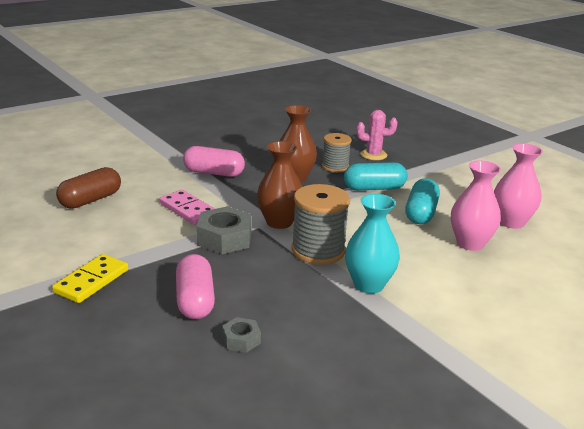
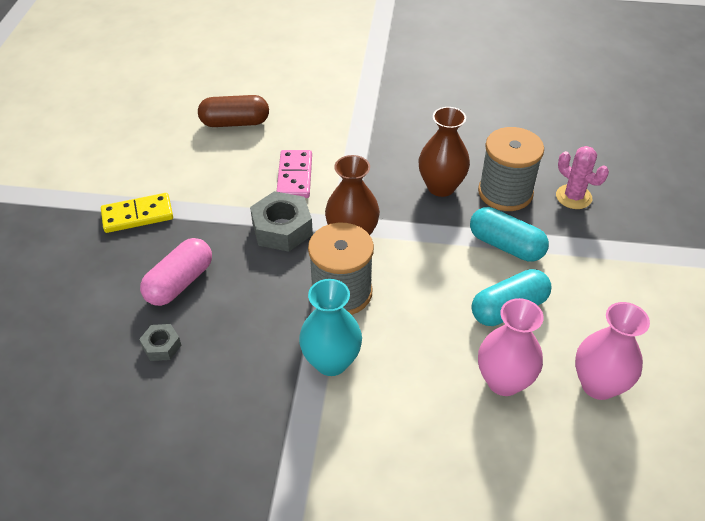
camera: 45 degrees right, 20 degrees up
(214, 173) = (373, 140): pink capsule -> none
(335, 166) = (505, 192): grey spool -> grey spool, size x1.57

